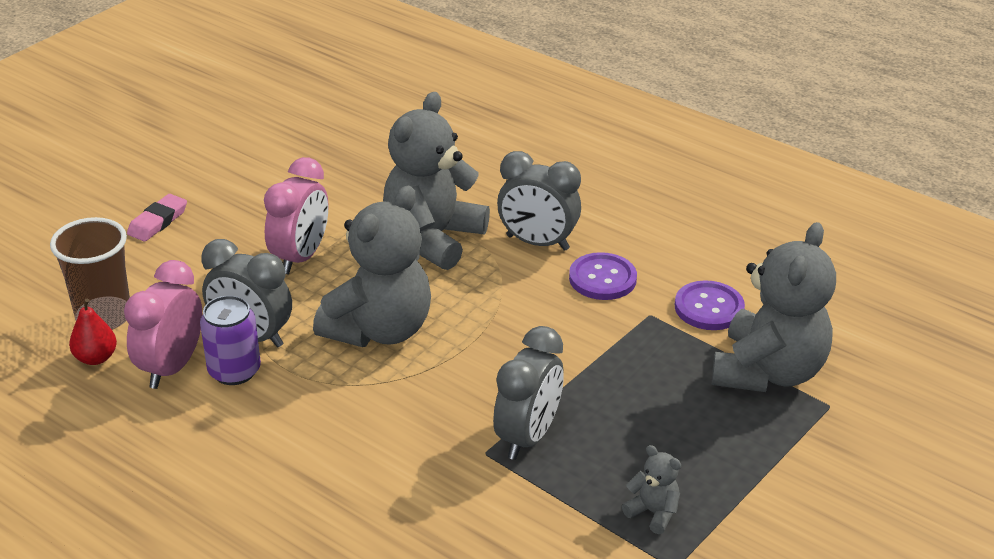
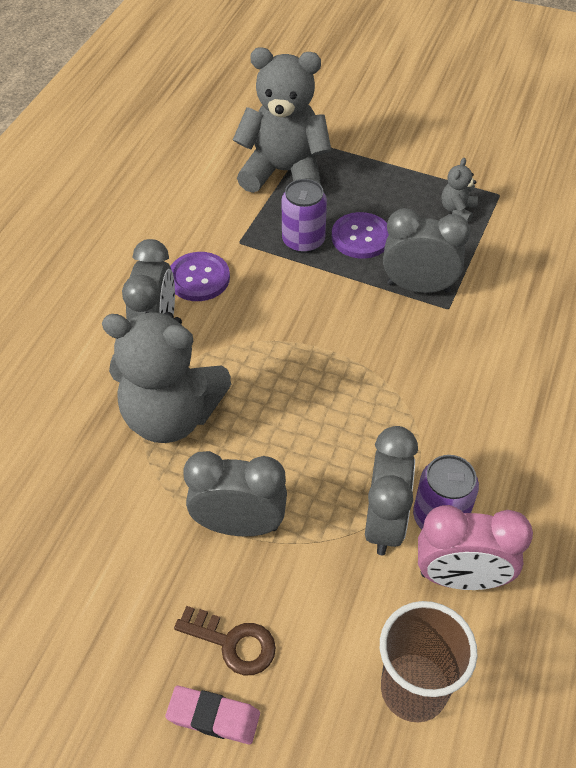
camera: 105 degrees left, 15 degrees up
(96, 358) = (481, 662): red pear -> none
(204, 238) = (233, 643): none -> brown key
(300, 257) = (239, 525): pink clock -> grey clock
(379, 330) = (331, 418): grey teddy bear -> none
(636, 362) = (303, 241): none -> purple can
(709, 308) = (217, 210): purple button -> purple button (361, 237)

